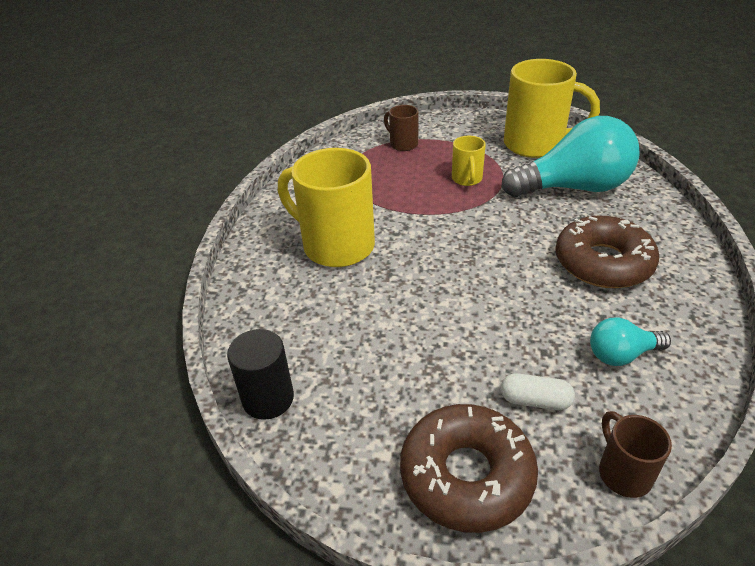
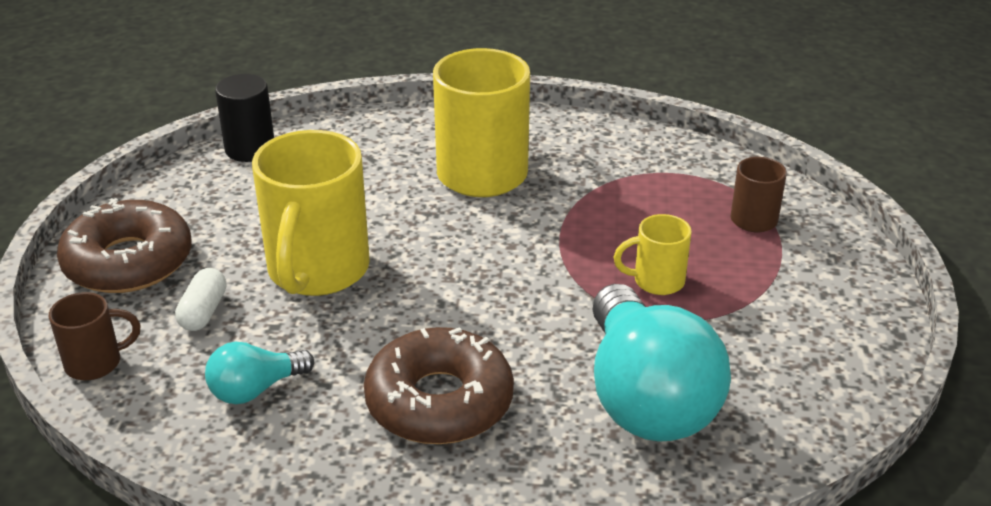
camera: 85 degrees right, 5 degrees down
(536, 145) = (791, 368): yellow mug -> yellow mug (317, 271)
(621, 355) = (255, 389): turquoise light bulb -> turquoise light bulb turned 105 degrees counterclockwise

